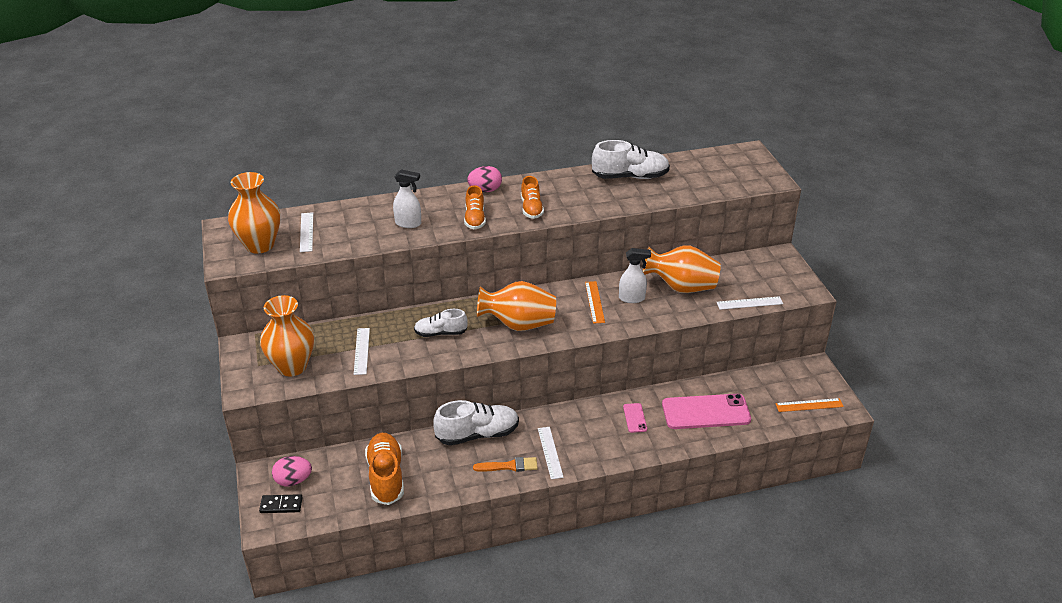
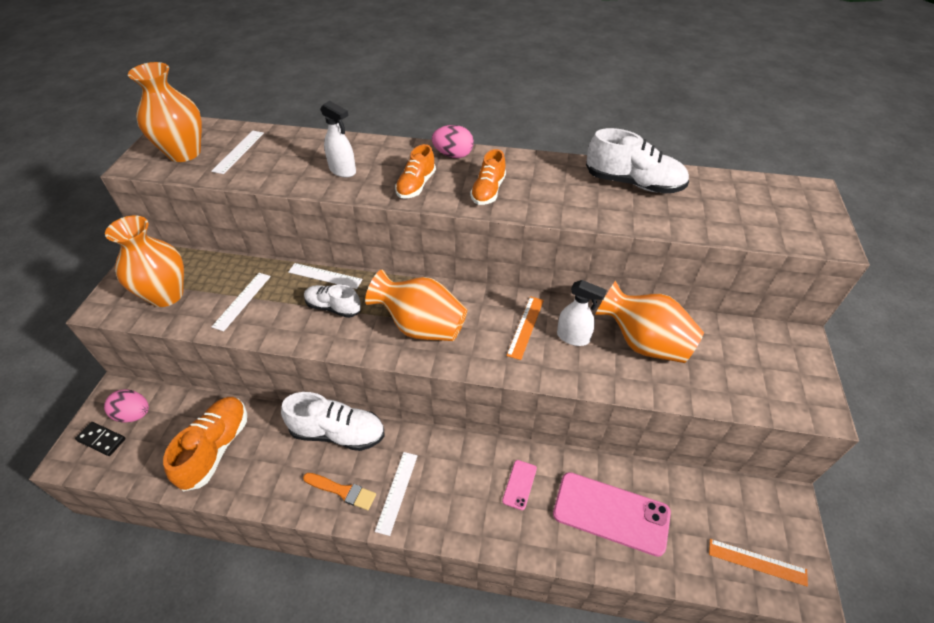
camera: 25 degrees right, 10 degrees up
(749, 303) = (725, 399): white ruler -> white ruler (325, 276)

